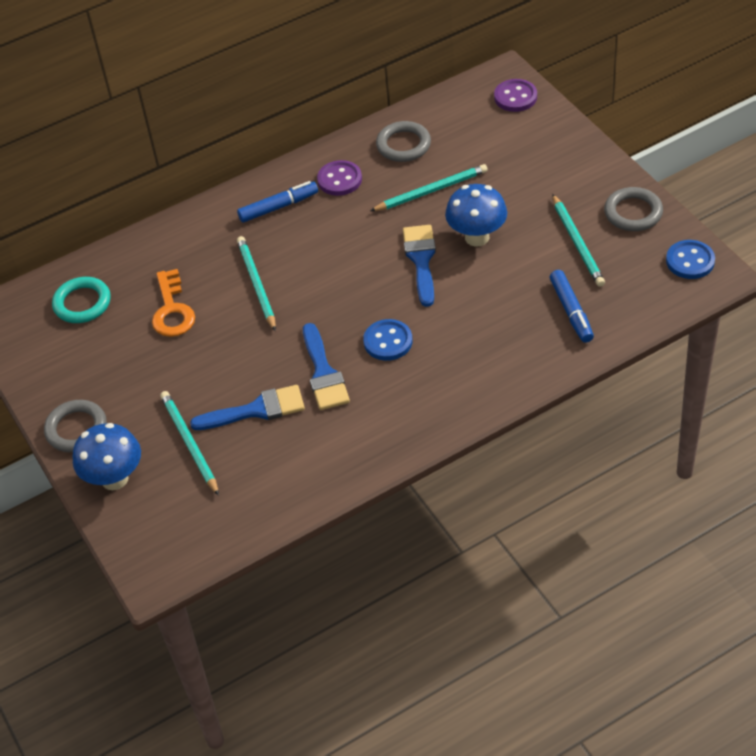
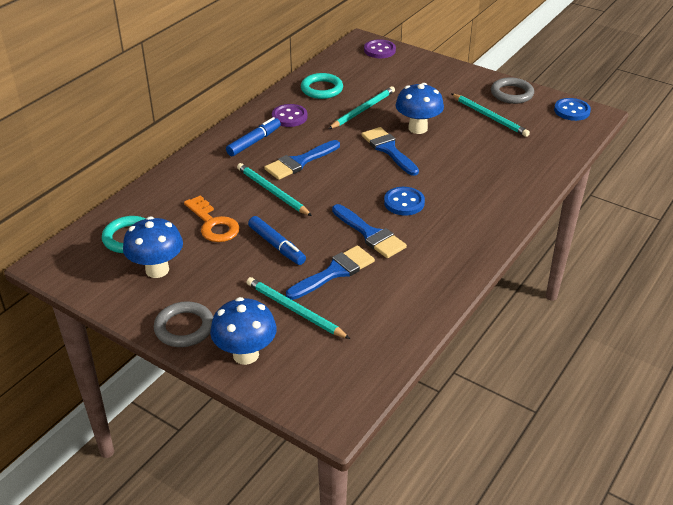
camera: 30 degrees left, 10 degrees down
(88, 352) = (157, 270): none -> blue mushroom
(310, 250) = (299, 162): none -> blue brush
(403, 145) = (322, 89): grey ring -> turquoise ring
(571, 311) = (519, 154): blue marker -> blue marker (276, 246)

